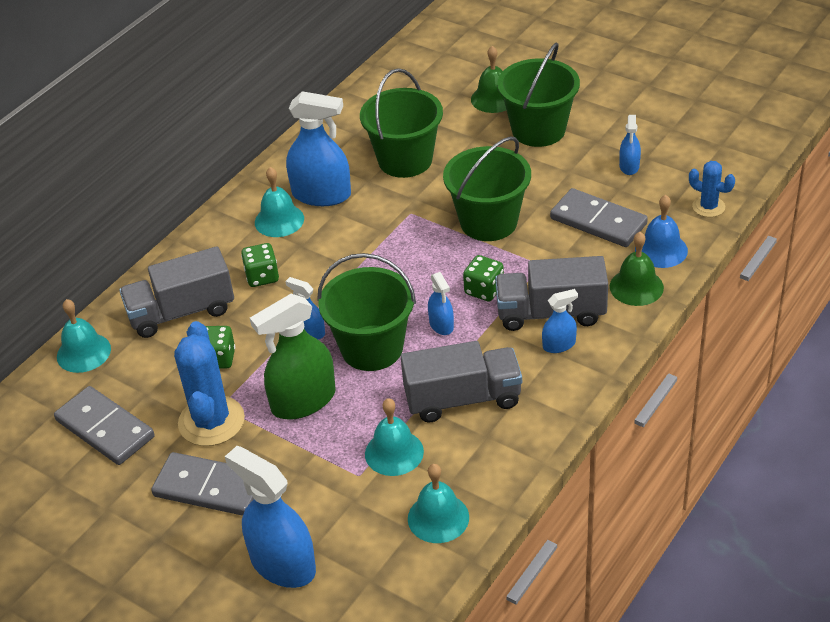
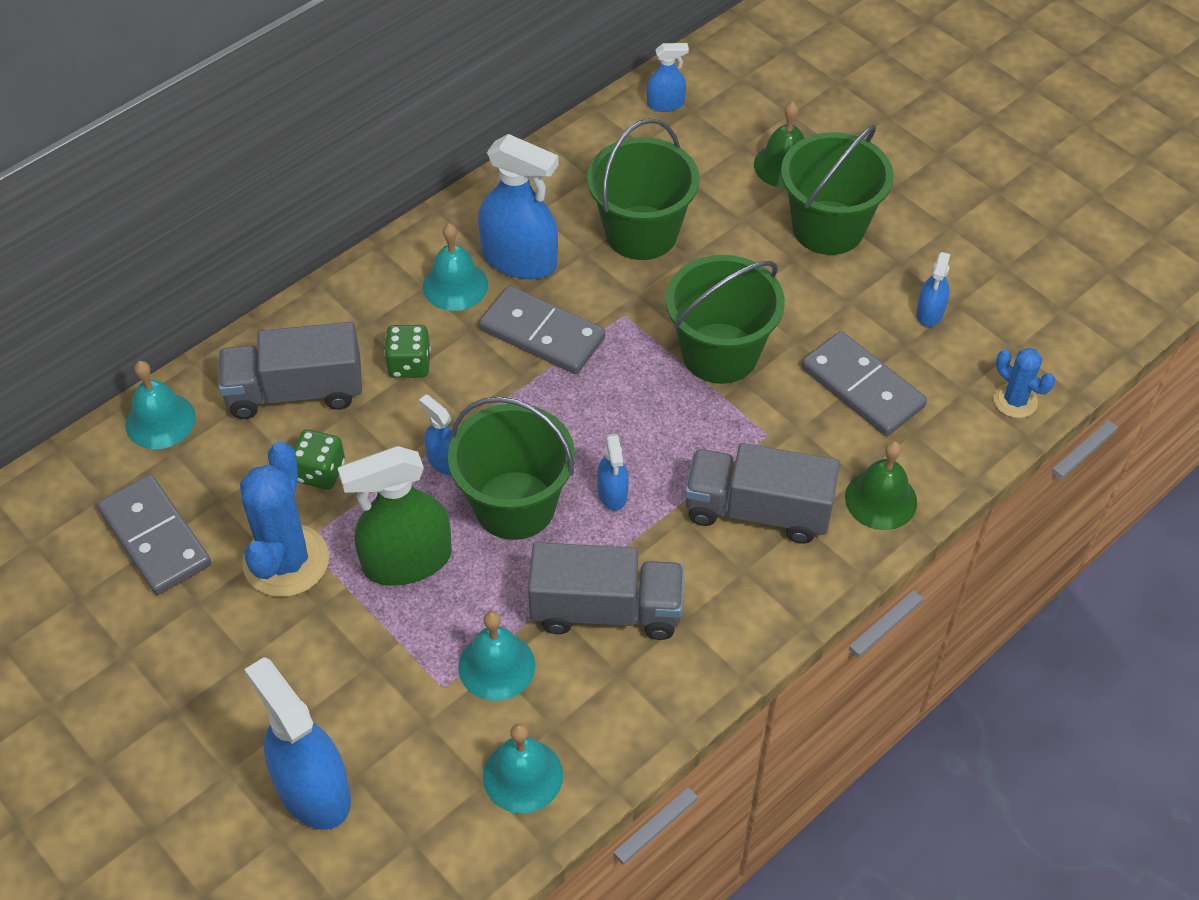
camera: 10 degrees right, 10 degrees up
(209, 488) = (256, 656): grey domino -> grey domino (542, 334)
(484, 290) = (682, 455): green dice -> none
(559, 345) = (753, 561): blue spray bottle -> blue spray bottle (665, 104)
(661, 250) = (931, 451): blue bell -> none

